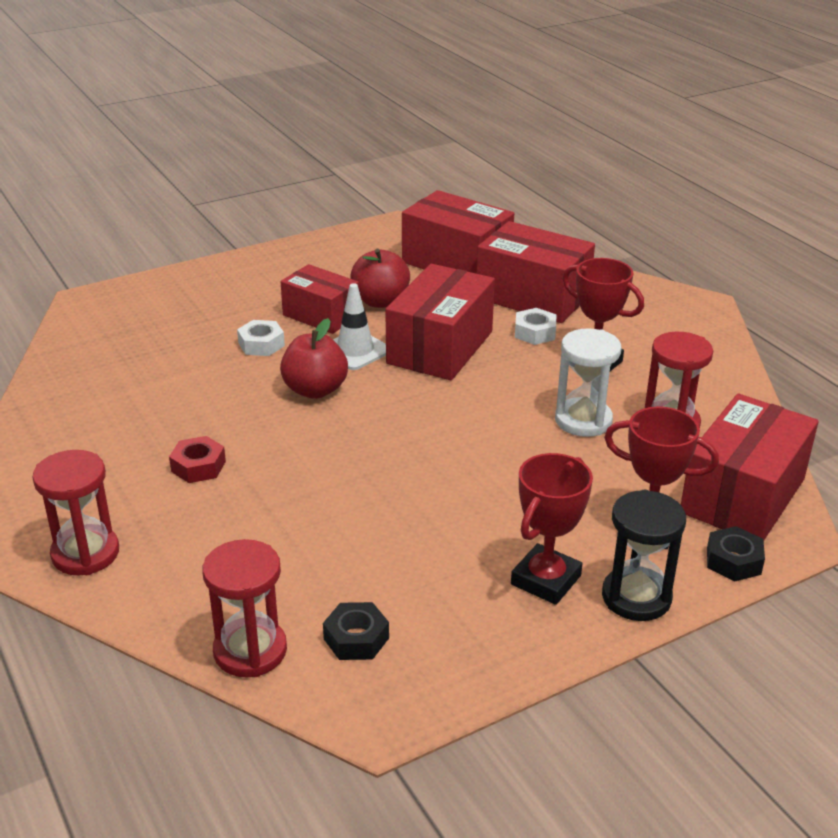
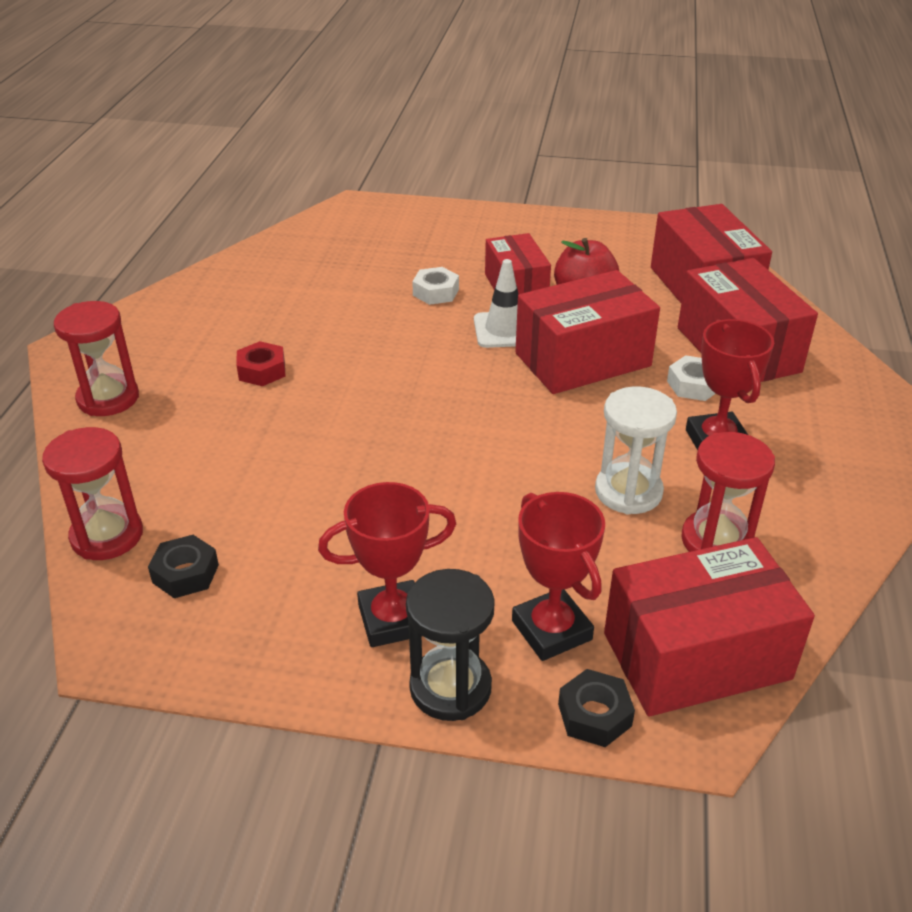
camera: 40 degrees right, 5 degrees up
(315, 390) = (427, 349): red apple -> none

